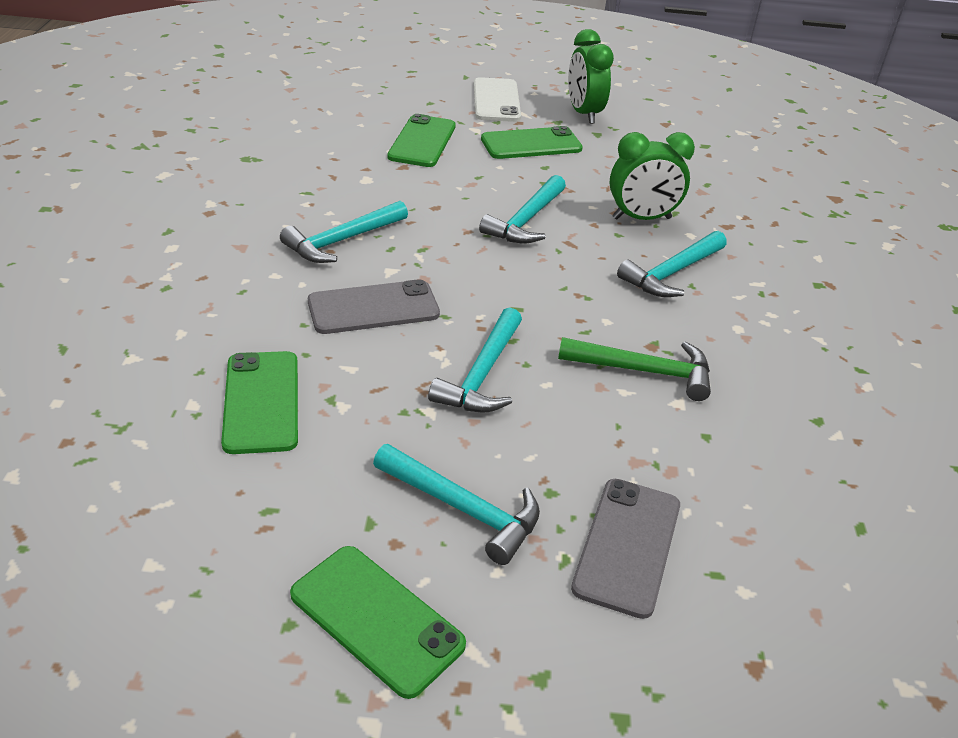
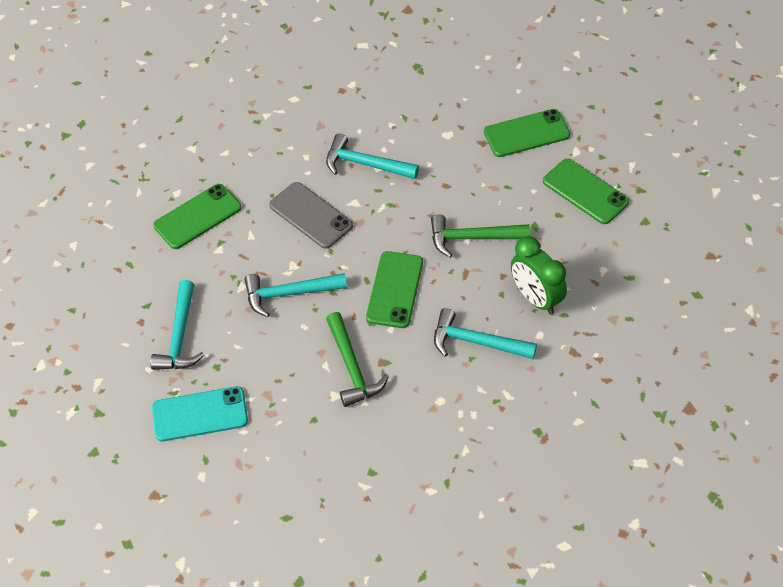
camera: 65 degrees right, 15 degrees up
(376, 619) = (93, 338): green phone -> green phone (395, 290)
(496, 100) = (636, 139): white phone -> none
(526, 221) = (472, 238): turquoise hammer -> green hammer
(584, 113) = (671, 199): green clock -> none
(627, 546) = (200, 414): grey phone -> turquoise phone

